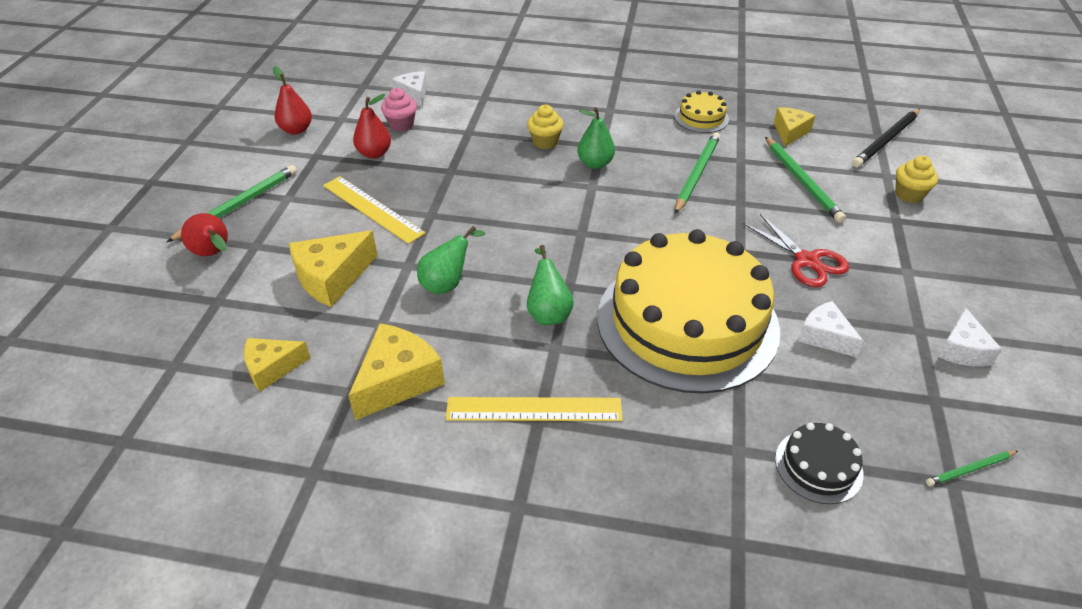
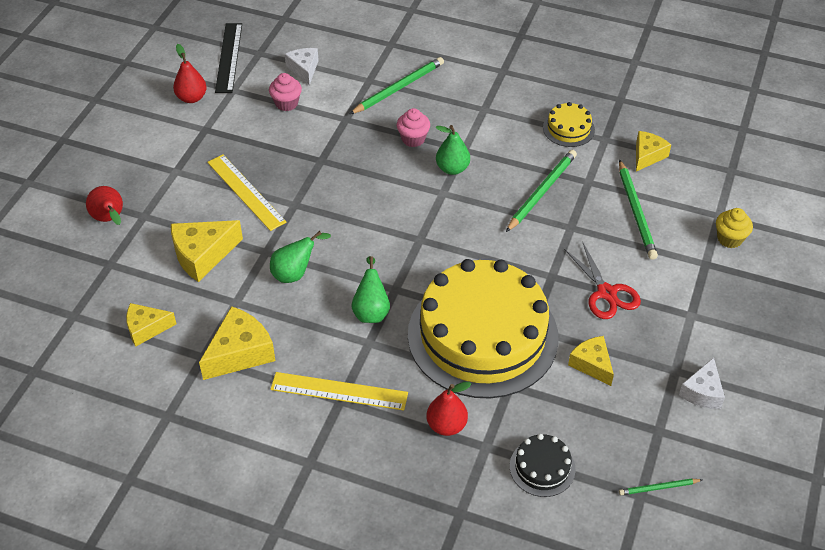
camera: 10 degrees right, 5 degrees up
(238, 205) = (133, 173): green pencil -> green pencil (398, 88)
(331, 92) = (228, 57): none -> black ruler
(374, 153) = (257, 133): red pear -> red pear (446, 425)
(545, 142) = (413, 139): yellow cupcake -> pink cupcake
(824, 336) = (592, 364): white cheese -> yellow cheese
(886, 140) = (737, 176): black pencil -> none

